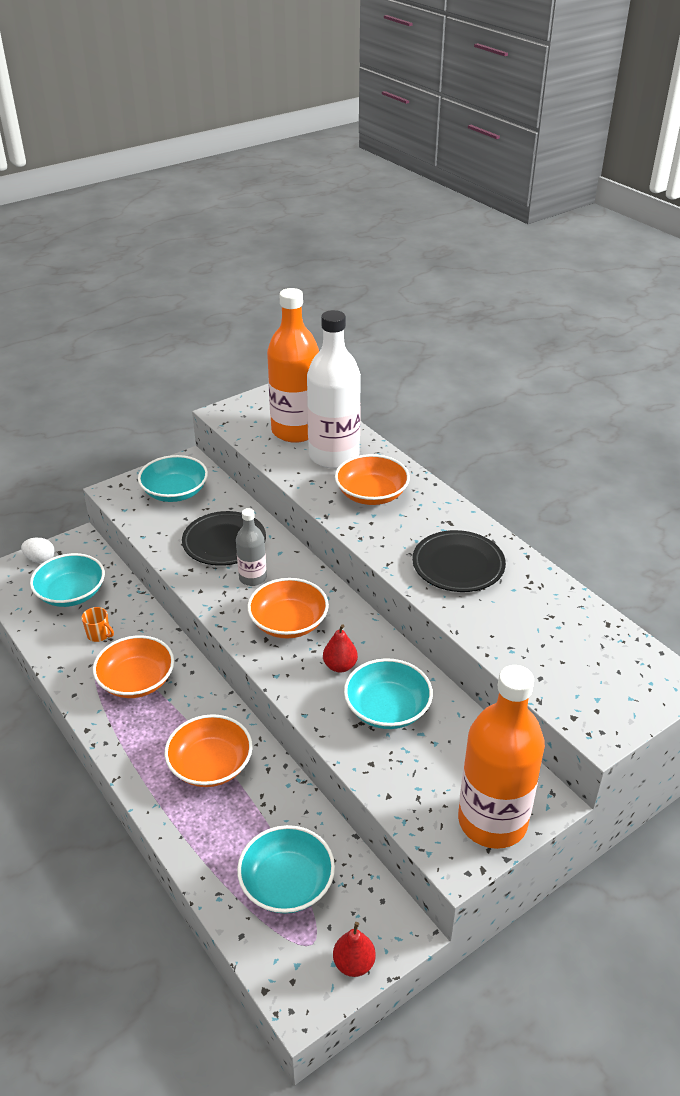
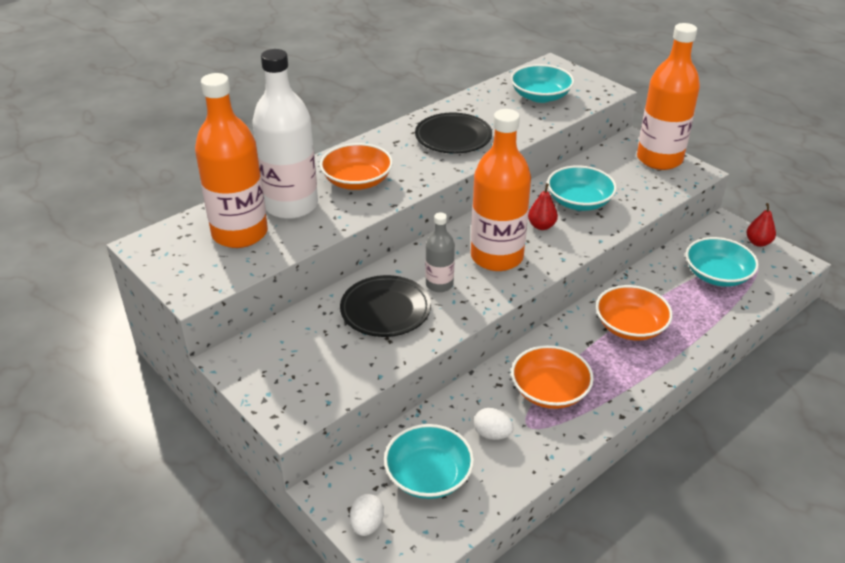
camera: 95 degrees left, 0 degrees up
(99, 635) = (492, 434): orange mug -> white egg
(175, 492) = (293, 362): turquoise bowl -> turquoise bowl (540, 96)
(288, 622) = (497, 257): orange bowl -> orange bottle

